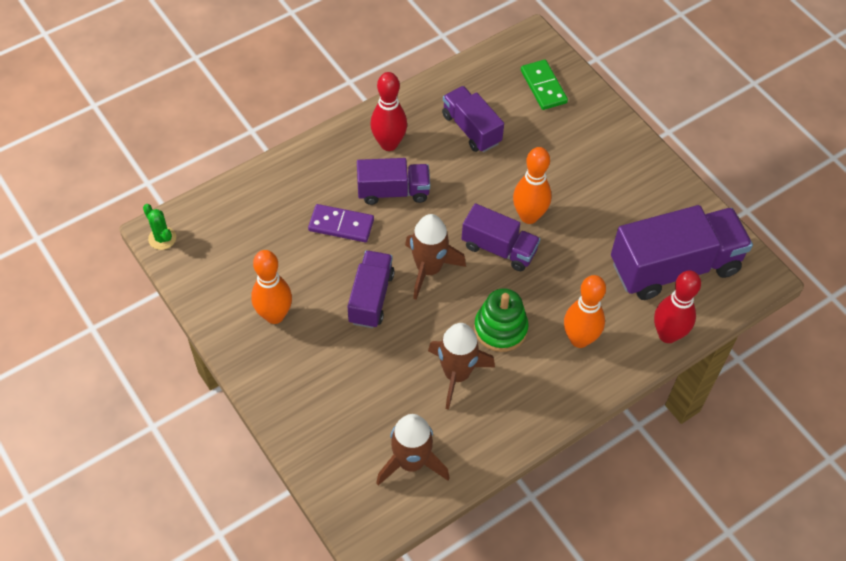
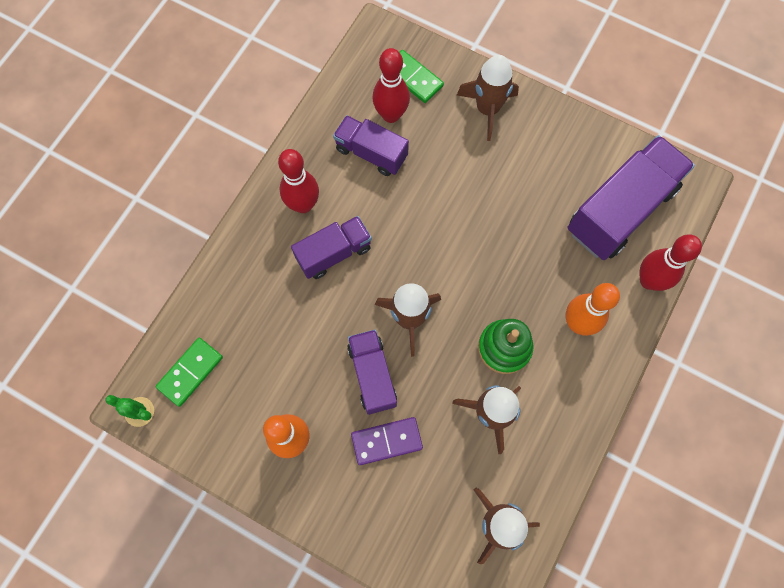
camera: 25 degrees left, 15 degrees up
(220, 228) = (190, 372): none -> green domino
(341, 225) = (304, 312): purple domino -> purple domino (386, 441)
(499, 248) = (460, 266): purple truck -> none
(506, 107) = (391, 115): none -> red bowling pin
(529, 216) = (470, 220): orange bowling pin -> none
(596, 137) = (487, 109): none -> brown rocket

